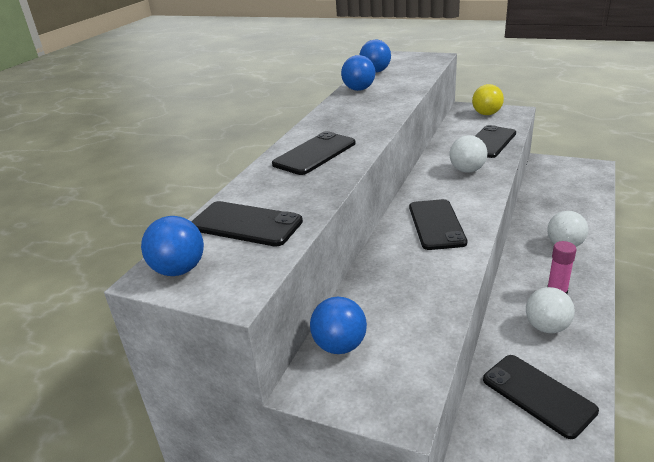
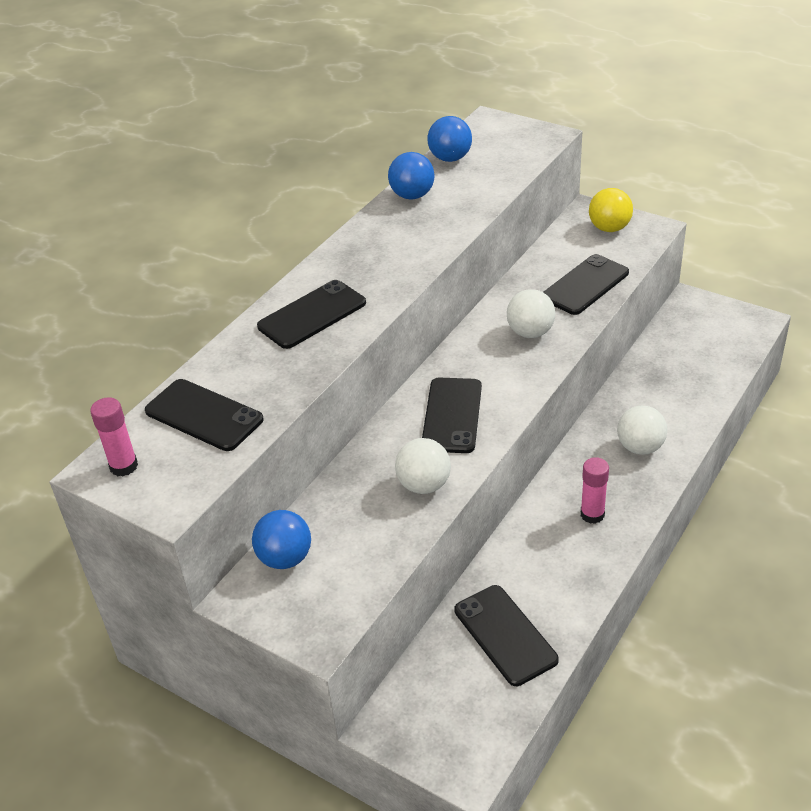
camera: 10 degrees right, 10 degrees up
(179, 270) = (124, 466): blue ball -> pink glue stick
(546, 327) = (556, 557): white ball -> white ball (424, 485)

